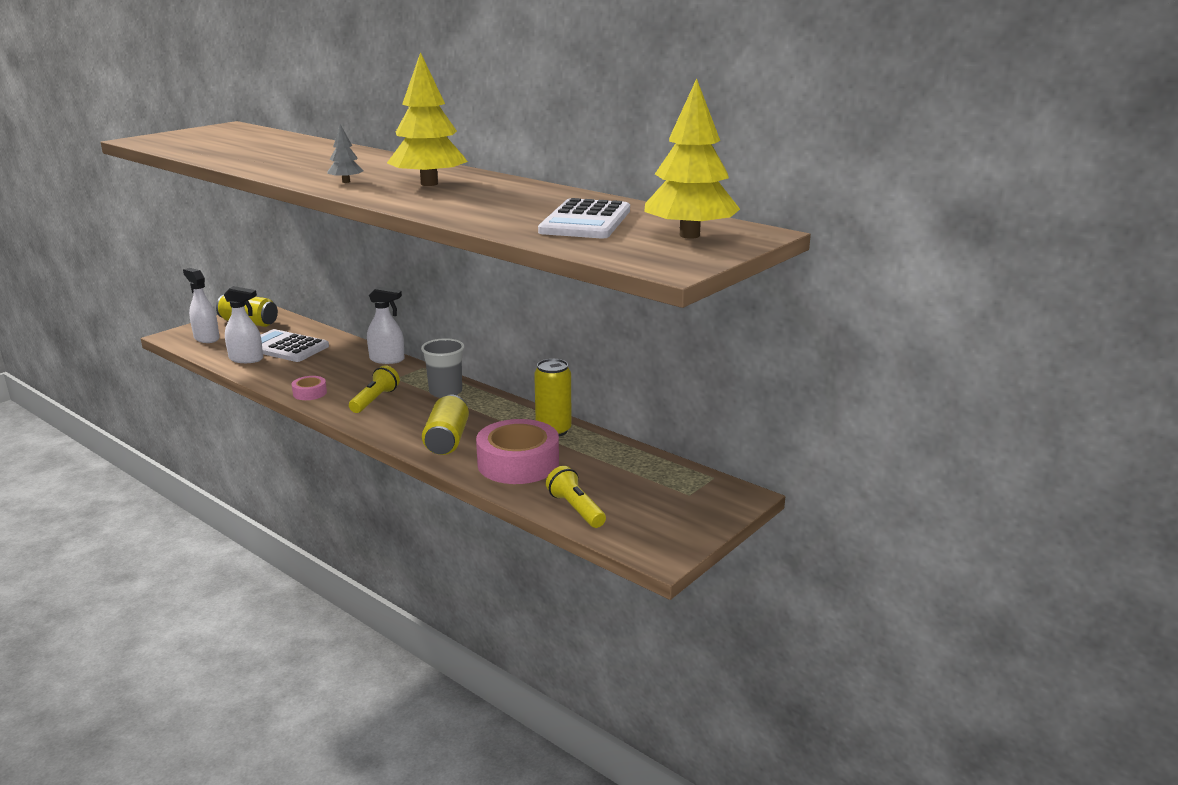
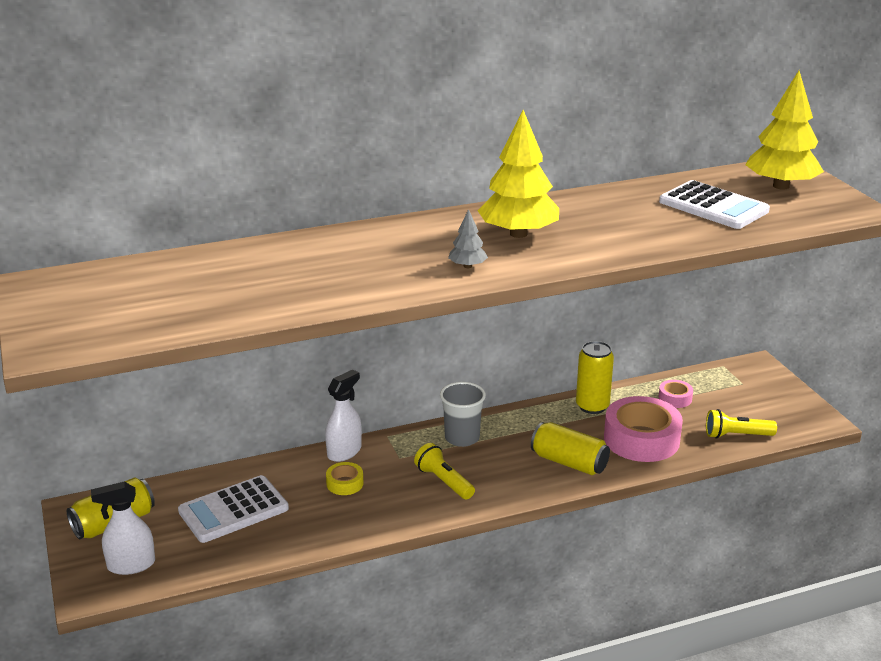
camera: 60 degrees left, 5 degrees up
(246, 359) = (240, 544): white spray bottle -> none
(310, 393) = (387, 518): pink tape -> pink tape (675, 398)
(344, 370) = (345, 483): none -> yellow tape

